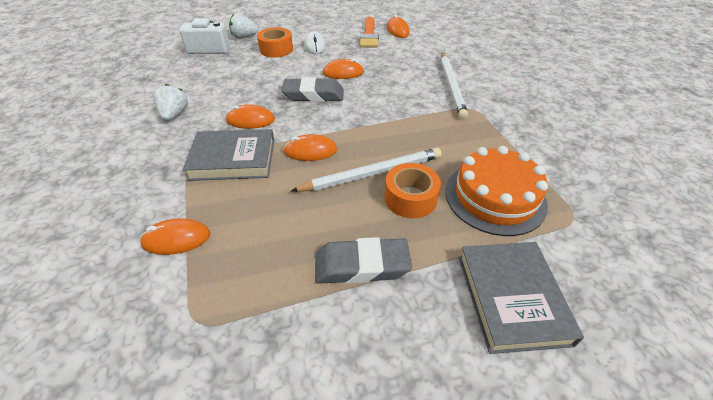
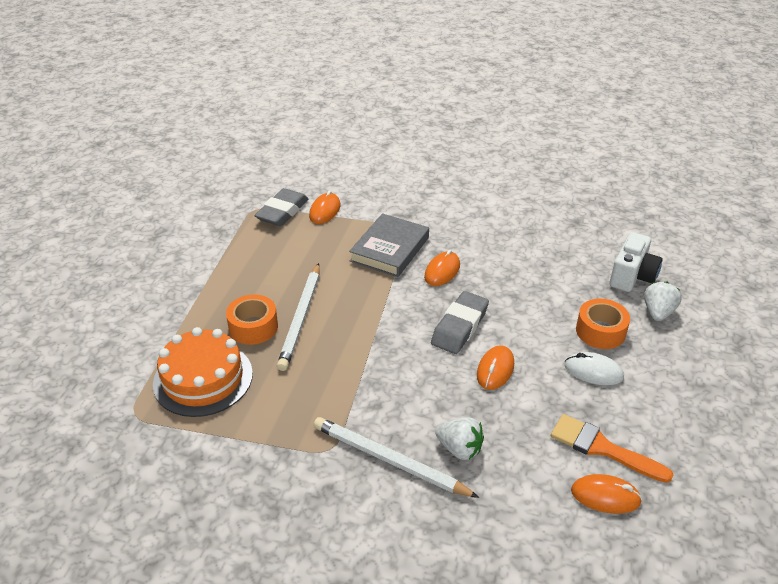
camera: 120 degrees right, 5 degrees down
(174, 115) = (486, 230): white strawberry -> white strawberry (459, 449)
(310, 151) = (363, 293): orange mouse -> none
(361, 266) = (224, 277): grey eraser -> grey eraser (282, 212)
(511, 298) = (130, 331): grey book -> none

